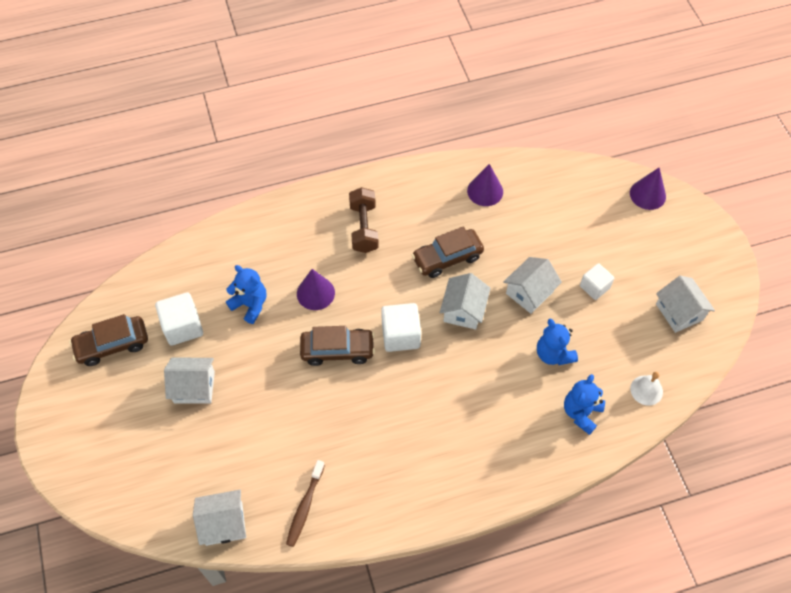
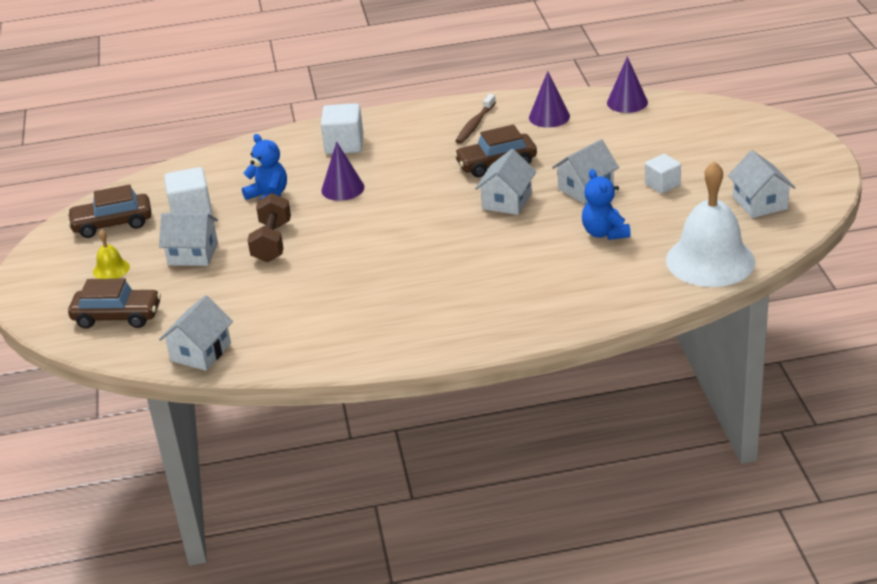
camera: 10 degrees right, 25 degrees down
(122, 409) = (111, 269): none -> yellow bell
(224, 523) = (201, 352): white house -> white house turned 60 degrees counterclockwise
(305, 507) = (294, 342): brown toothbrush -> brown toothbrush (475, 125)
(337, 350) = (358, 229): brown car -> brown car (117, 316)
(364, 228) = (407, 143): brown dumbbell -> brown dumbbell (272, 242)
(401, 335) = (431, 219): white cube -> white cube (344, 145)
(581, 413) = (629, 276): blue teddy bear -> none
(646, 390) = (710, 260): white bell -> white bell, size x2.29
(647, 194) = (737, 118): purple cone -> purple cone (627, 102)

